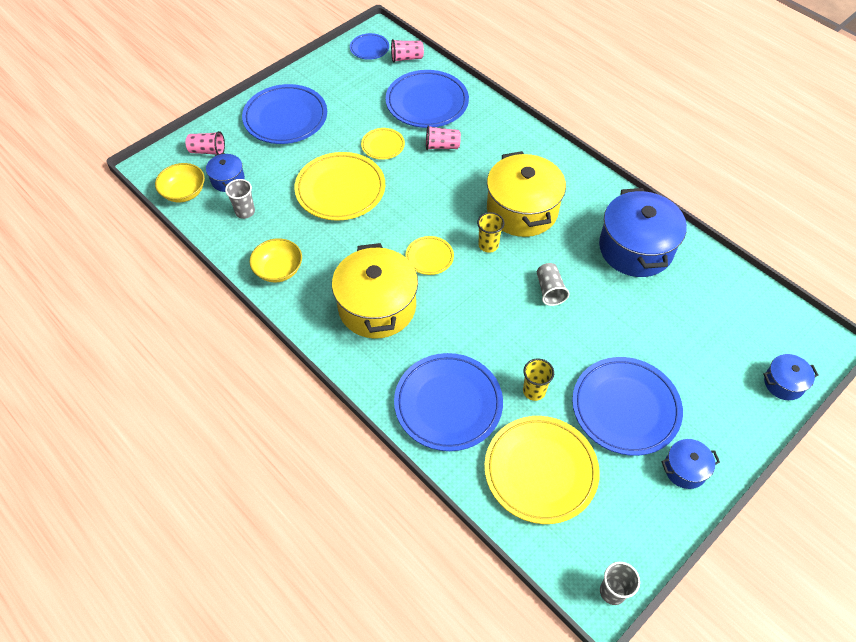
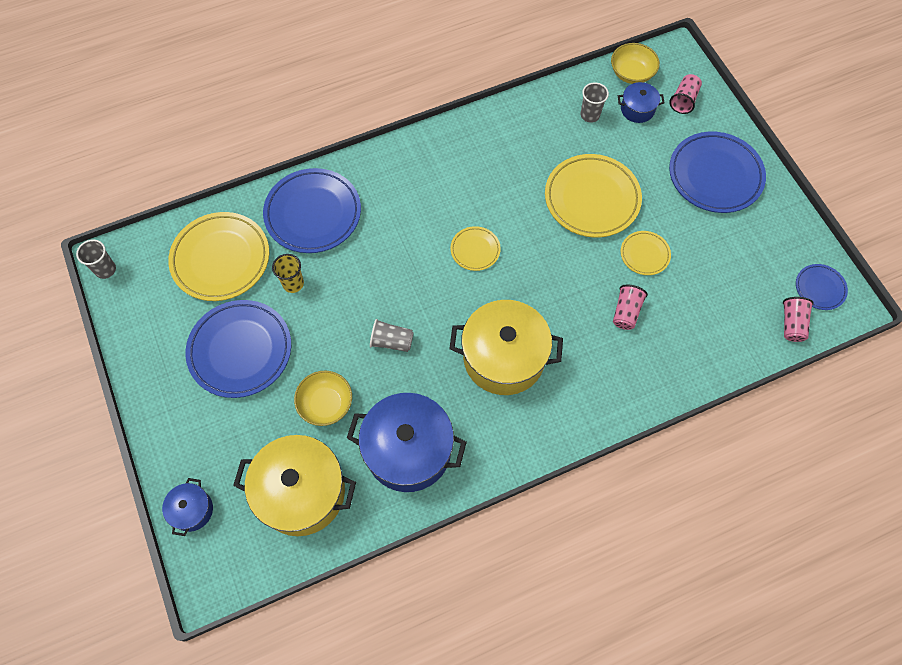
camera: 110 degrees right, 10 degrees up
(278, 270) = (508, 126): yellow bowl -> yellow bowl (326, 404)
(377, 307) = (435, 190): yellow pot -> yellow pot (301, 492)
(427, 103) = (703, 320): blue plate -> none
(488, 245) = (469, 307): yellow cup -> none
(685, 469) = (163, 371): blue pot -> none

